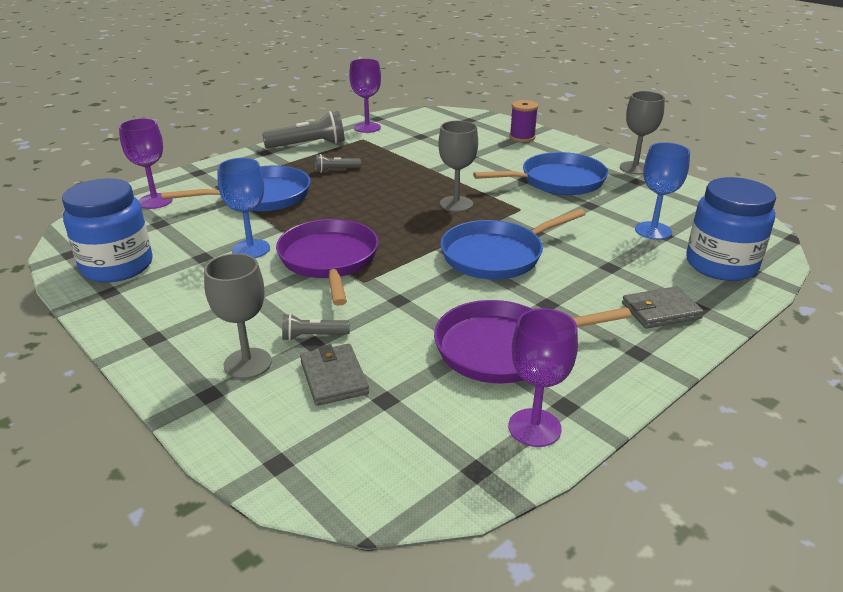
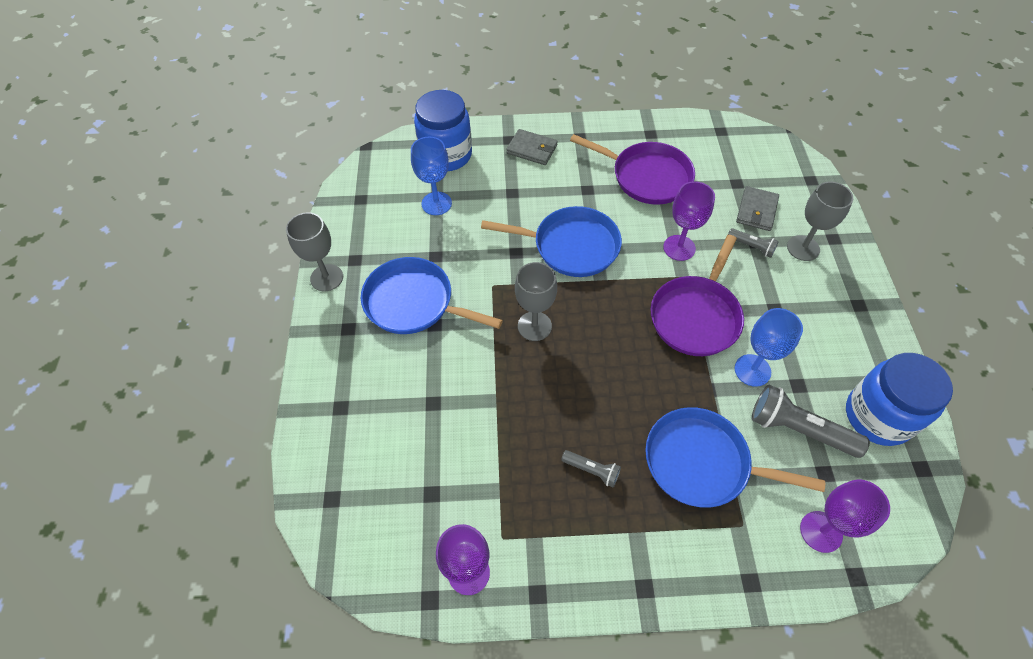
camera: 140 degrees left, 25 degrees up
(308, 145) = (578, 569): grey flashlight -> grey flashlight (798, 429)
(522, 137) = (336, 405): purple spool -> none
(534, 427) = (676, 133): purple goblet -> purple goblet (679, 248)

